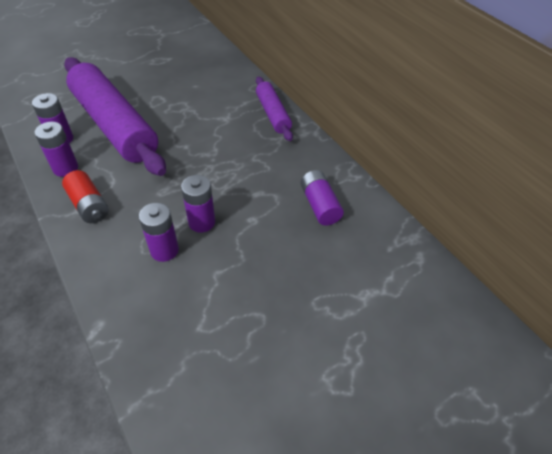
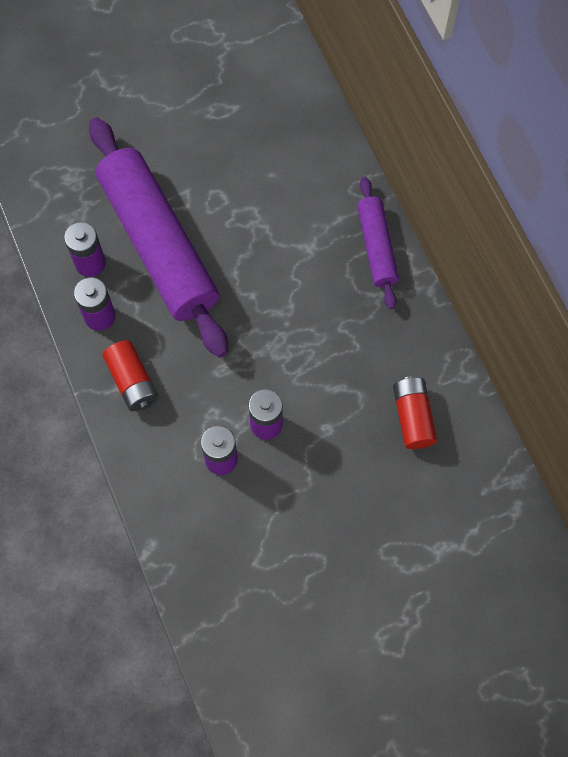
camera: 10 degrees right, 20 degrees up
(319, 205) = (413, 417): purple battery -> red battery

